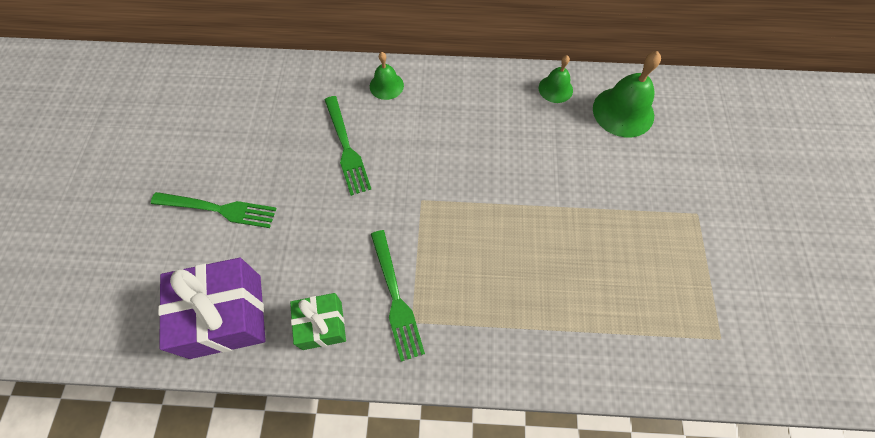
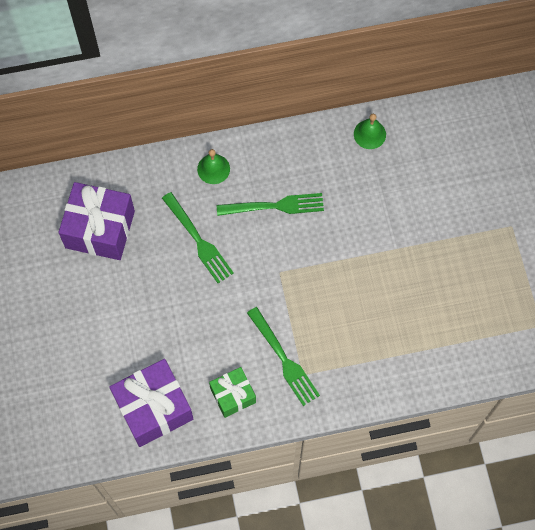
camera: 15 degrees left, 5 degrees up
(219, 209) = (109, 324): green fork -> green fork (274, 206)
(252, 115) = (100, 229): none -> purple gift
(623, 111) = (434, 143): green bell -> none

